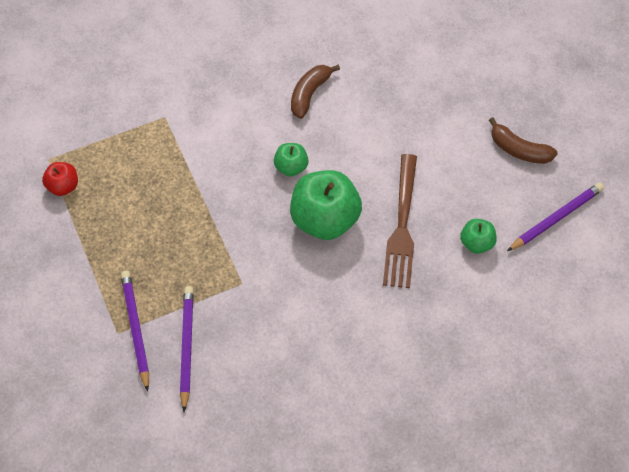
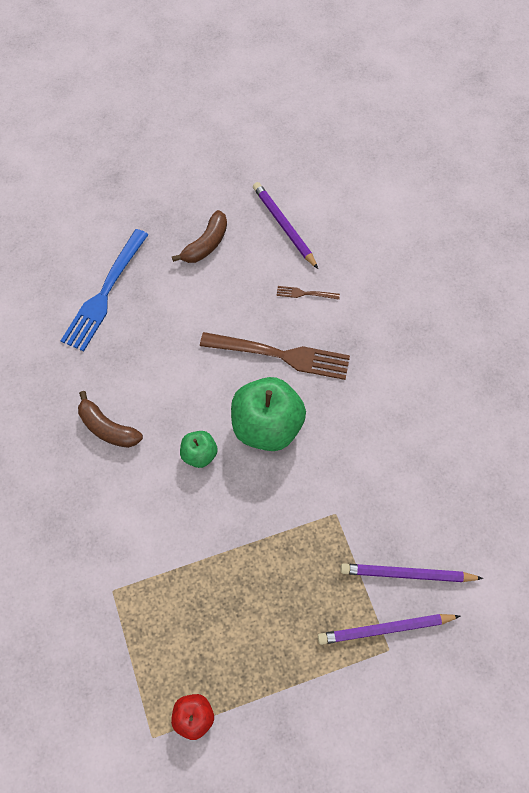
camera: 85 degrees left, 5 degrees up
(447, 73) = (105, 293): none -> blue fork
(476, 243) = (305, 293): green apple -> brown fork

